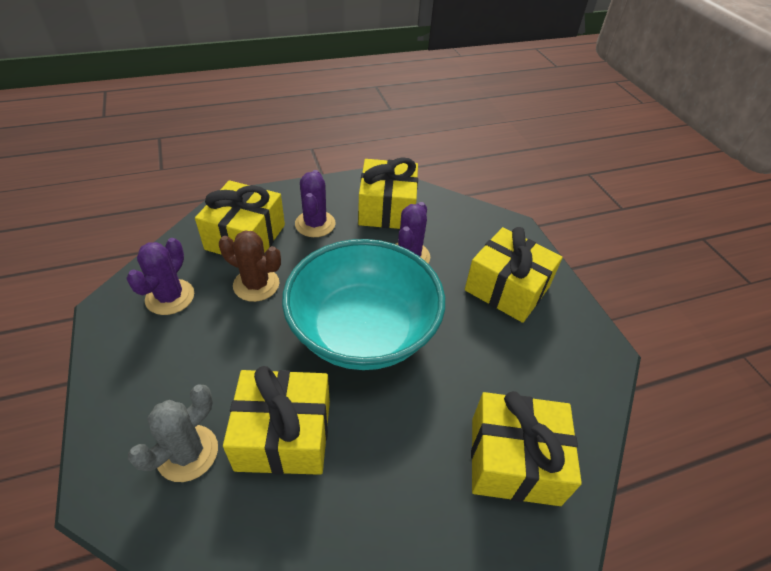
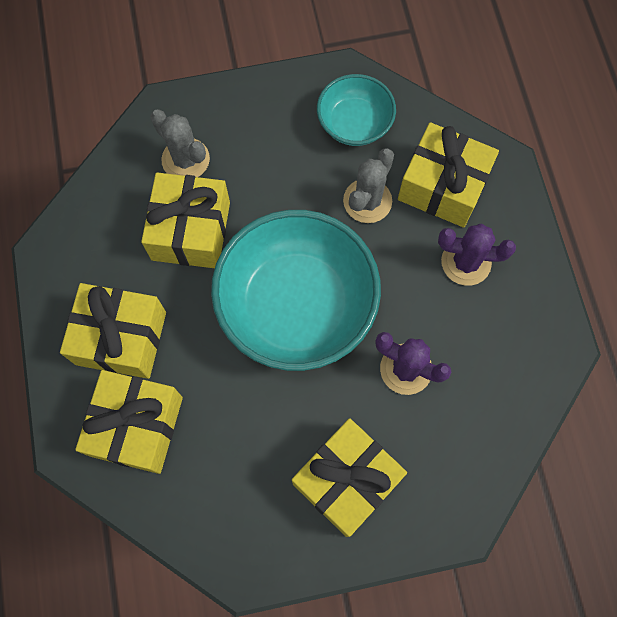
camera: 100 degrees right, 25 degrees up
(170, 297) = (354, 123): purple cactus -> turquoise bowl
(256, 284) = (367, 201): brown cactus -> grey cactus
(387, 209) = (496, 353): yellow gift -> yellow gift (121, 338)

